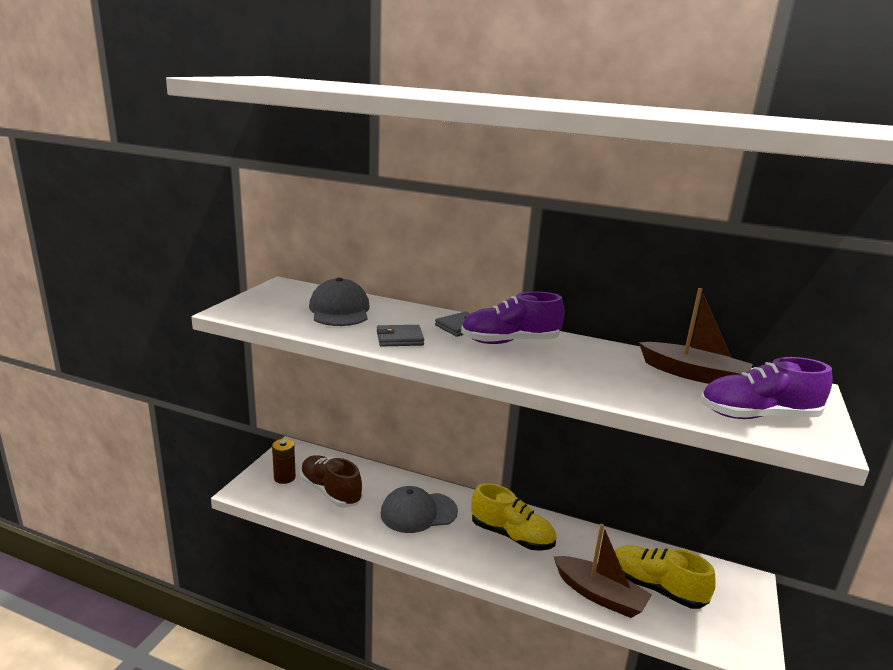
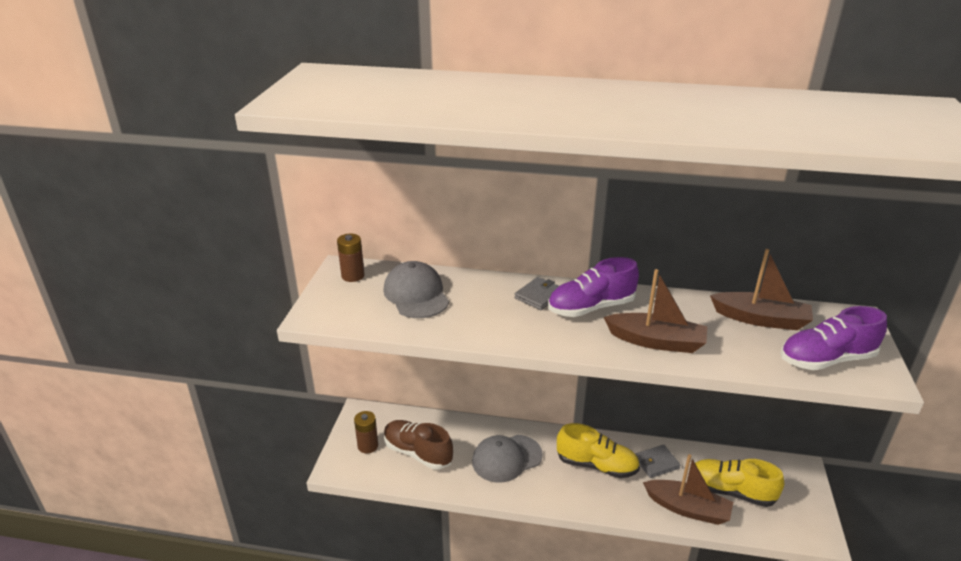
camera: 10 degrees left, 10 degrees up
(289, 291) = (353, 276): none -> brown battery
(399, 338) = (491, 323): grey wallet -> grey wallet (656, 463)
(566, 375) = (656, 341): none -> brown boat

